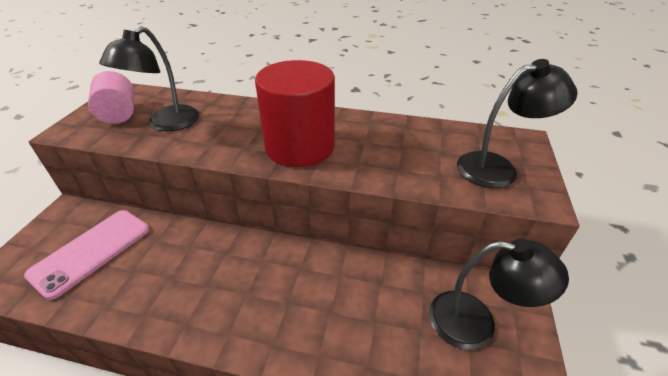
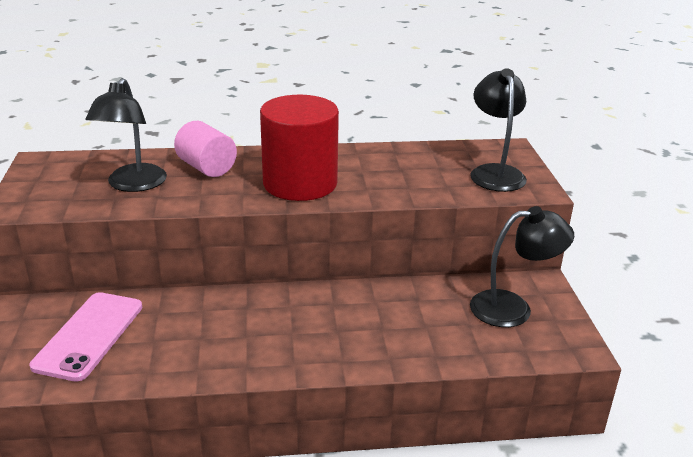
camera: 20 degrees left, 10 degrees down
(119, 114) = (62, 183): pink cylinder -> pink cylinder (206, 168)
(497, 167) = (495, 173): black lamp -> black lamp turned 60 degrees counterclockwise

